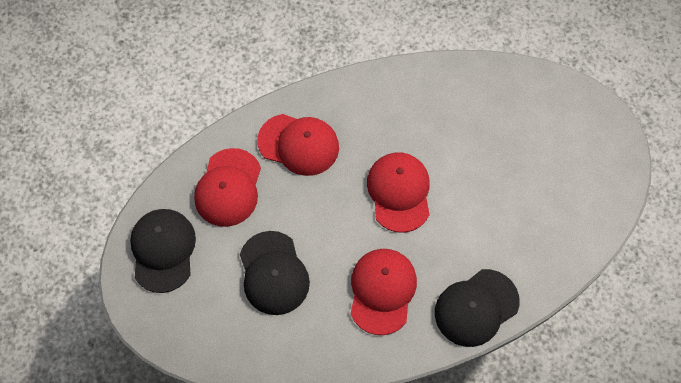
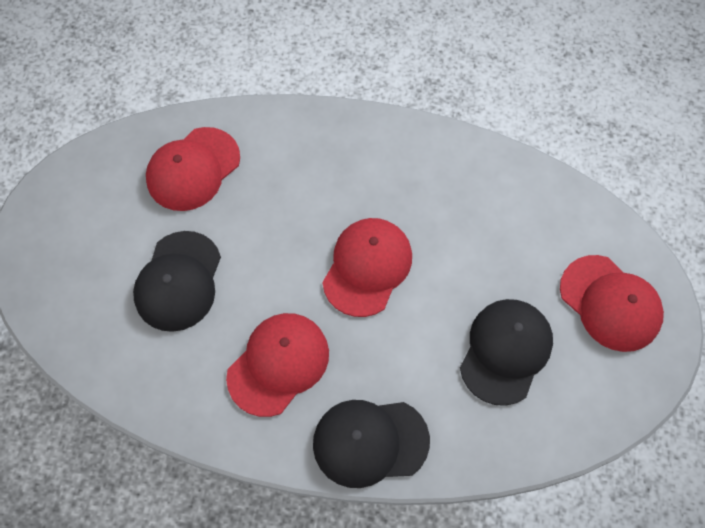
camera: 30 degrees right, 0 degrees up
(163, 250) = (87, 198): black cap -> black cap (505, 351)
(298, 144) = (294, 161): red cap -> red cap (610, 303)

